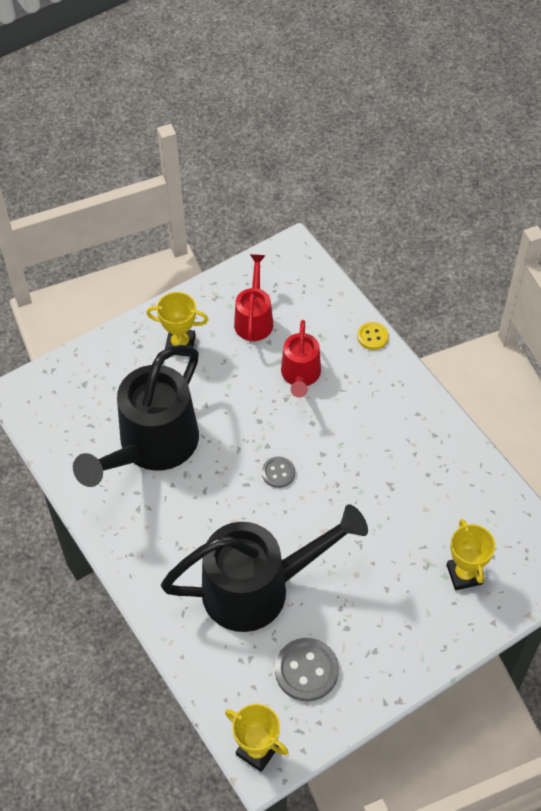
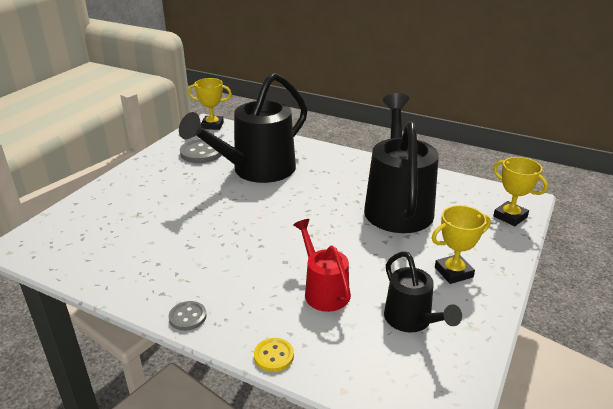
camera: 150 degrees right, 25 degrees down
(254, 319) = (412, 321): red watering can -> black watering can
(278, 473) = (288, 223): grey button -> grey button (187, 317)
(464, 574) = (105, 218): yellow trophy -> yellow trophy (510, 217)

